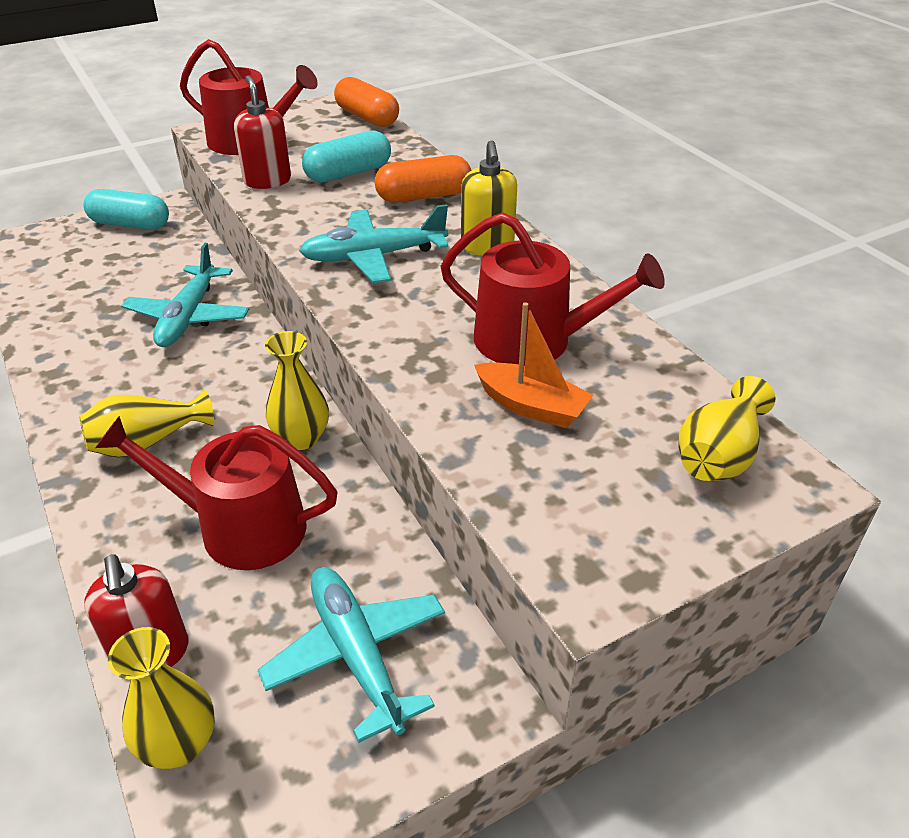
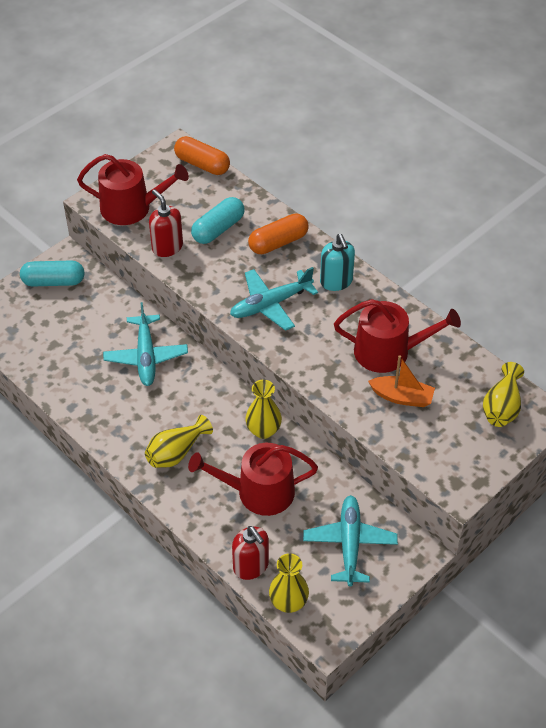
camera: 15 degrees left, 10 degrees up
(356, 655) = (349, 544): turquoise plane -> turquoise plane turned 45 degrees clockwise
(487, 246) = (336, 282): yellow soap dispenser -> turquoise soap dispenser

